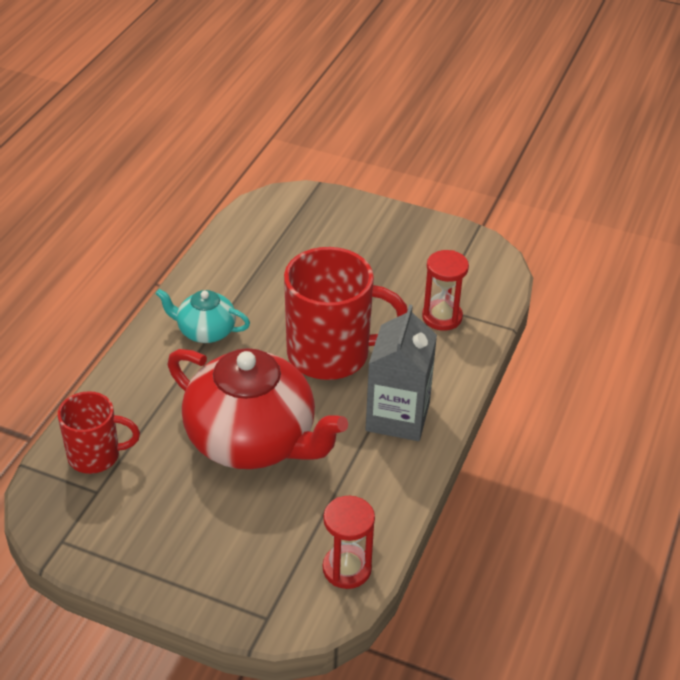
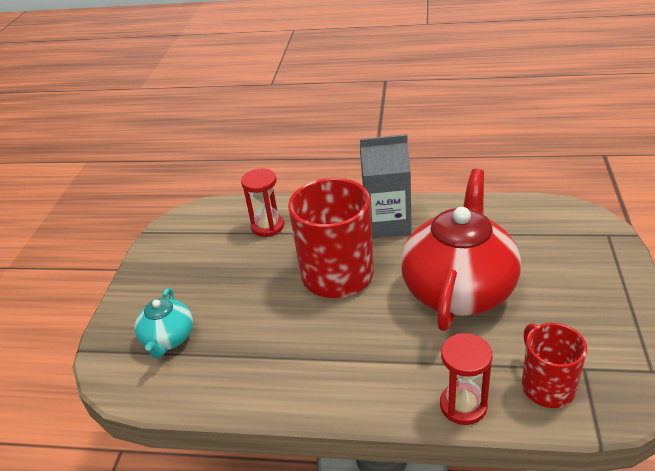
camera: 100 degrees left, 5 degrees down
(205, 331) = (343, 364): turquoise teapot -> turquoise teapot (168, 339)
(347, 569) = (539, 212): red hourglass -> red hourglass (463, 405)

